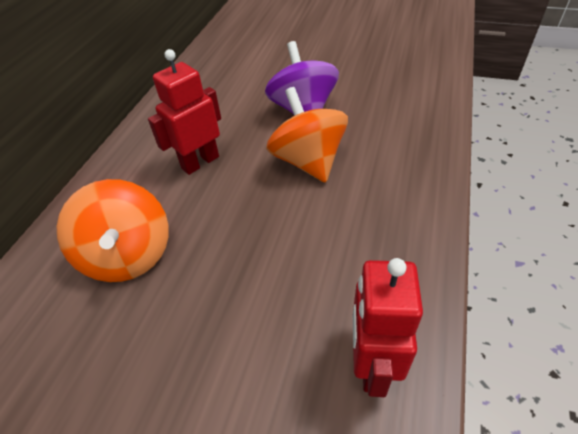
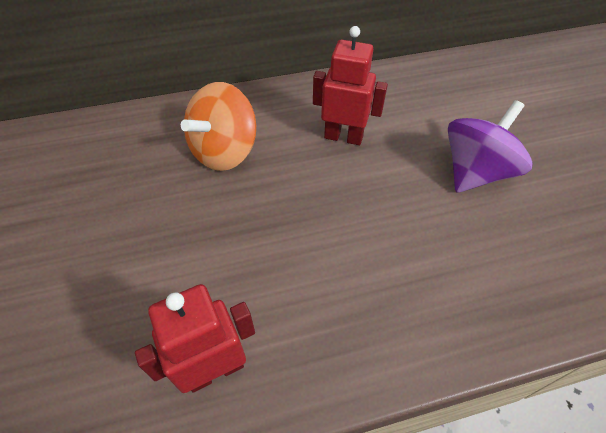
camera: 55 degrees right, 5 degrees up
(308, 161) = (408, 212): orange spinning top -> none

